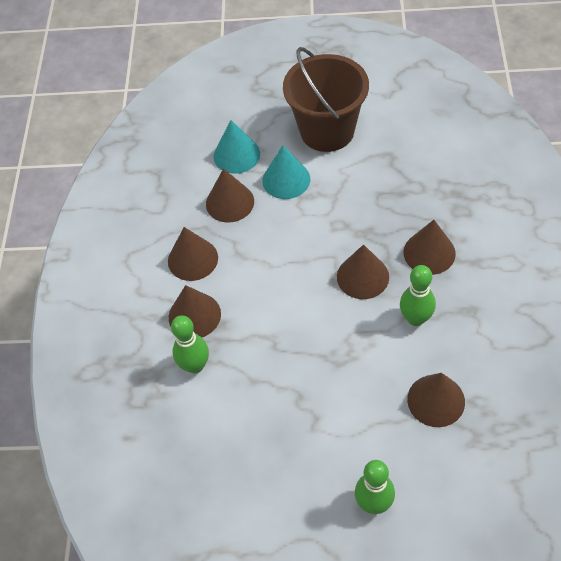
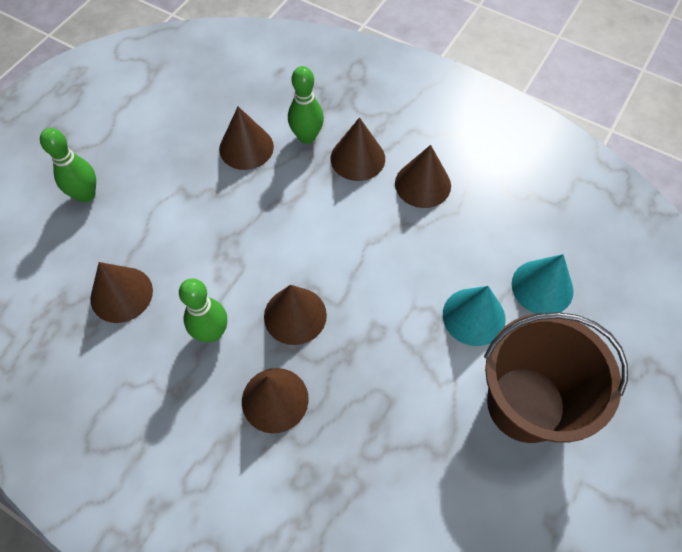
camera: 115 degrees right, 5 degrees up
(230, 202) = (475, 247): brown cone -> brown cone (246, 147)

